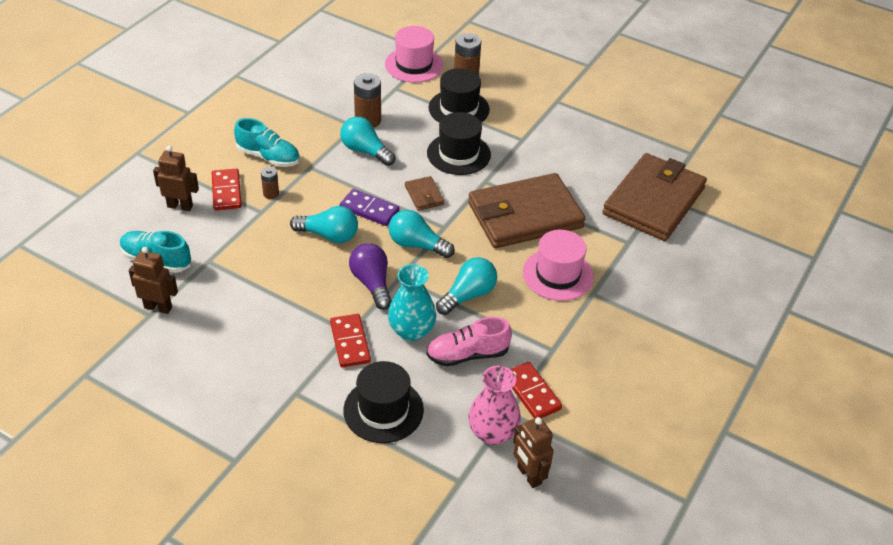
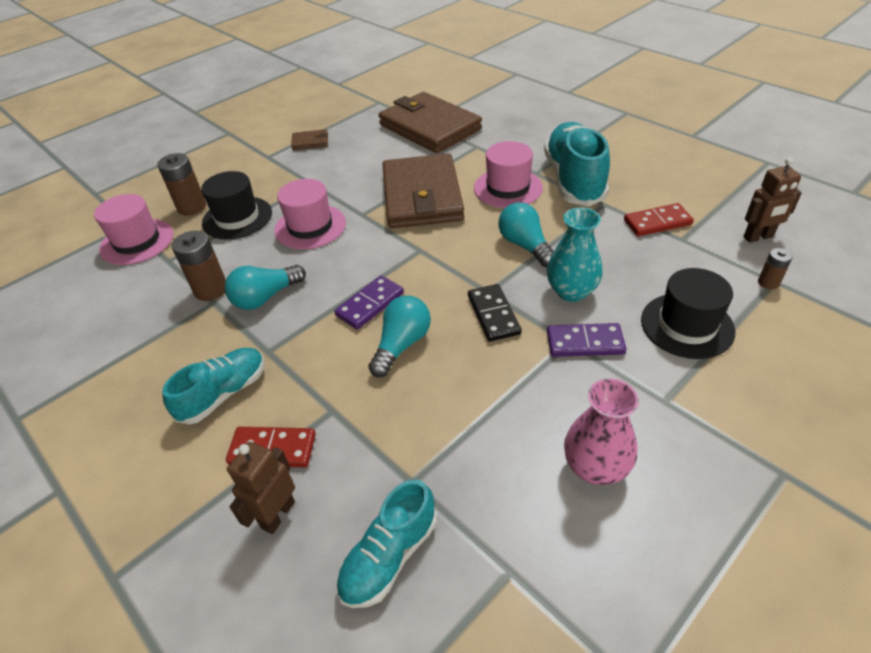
camera: 70 degrees left, 0 degrees up
(158, 307) = (495, 558): brown robot -> none
(271, 194) = (300, 397): brown battery -> brown battery (768, 282)
(350, 342) = (585, 342): red domino -> purple domino
(372, 283) = (493, 314): purple light bulb -> black domino
(417, 245) = (441, 273): turquoise light bulb -> none
(424, 195) = (364, 258): brown wallet -> brown wallet (310, 142)
(458, 154) = (310, 226): black hat -> pink hat
(467, 355) = (608, 256): pink shoe -> none
(492, 433) = (710, 252): pink vase -> pink vase (595, 467)
(589, 324) = (574, 180): none -> turquoise shoe

